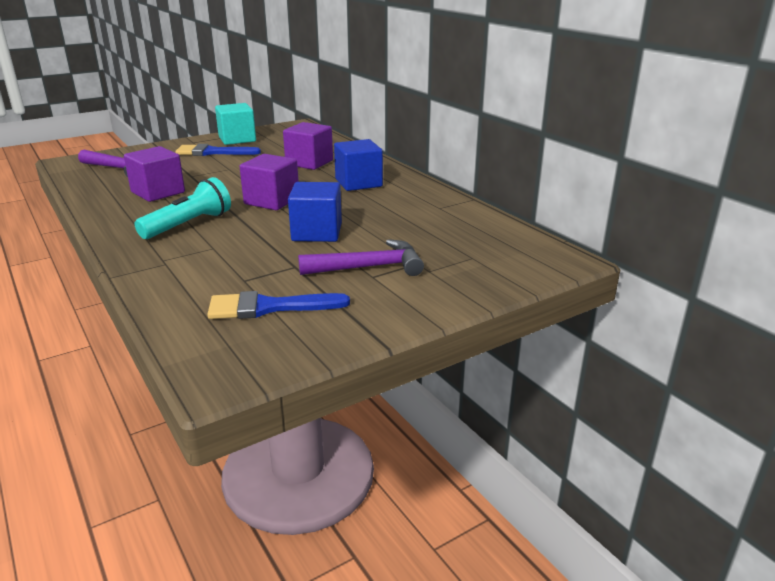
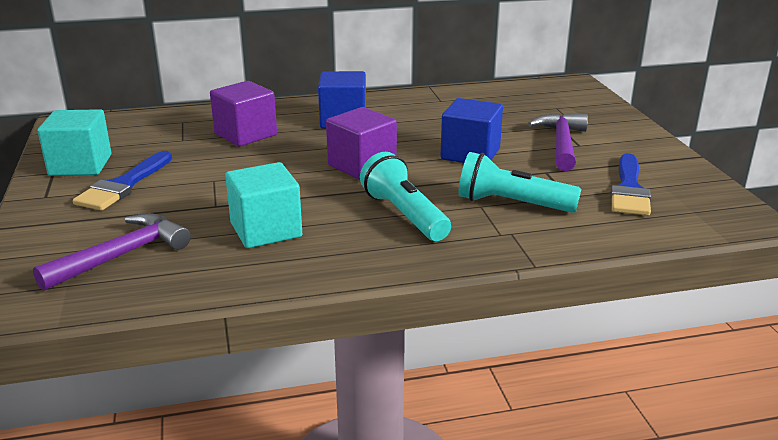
camera: 70 degrees left, 0 degrees up
(158, 192) = (266, 230): purple cube -> turquoise cube
(218, 258) = (511, 204): none -> turquoise flashlight

